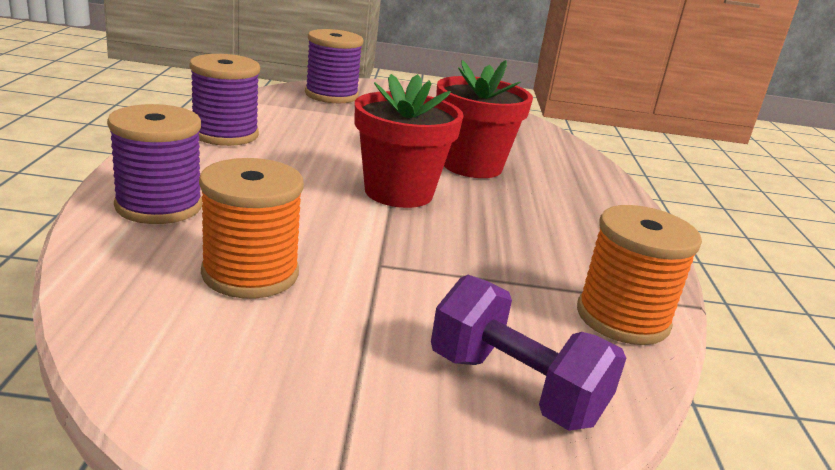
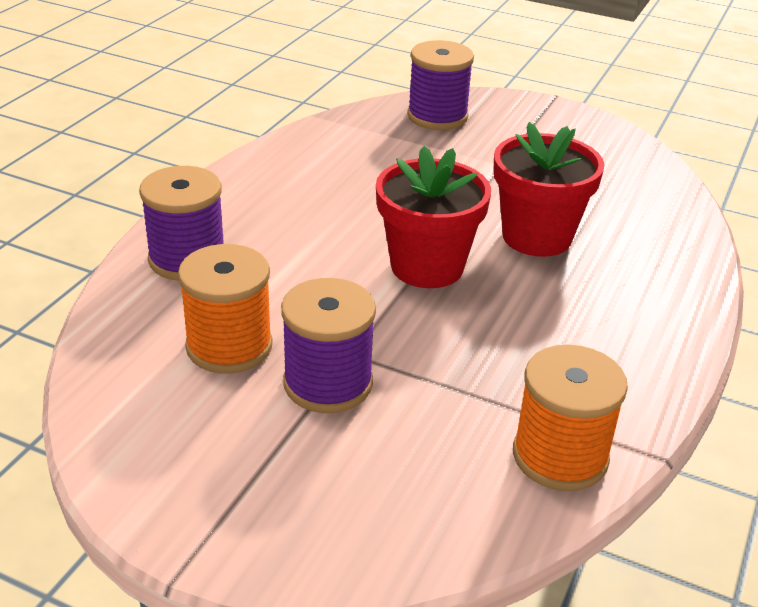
camera: 25 degrees right, 10 degrees up
(225, 134) = (290, 171): purple spool -> purple spool (328, 383)
(515, 388) = (392, 505): purple dumbbell -> none

